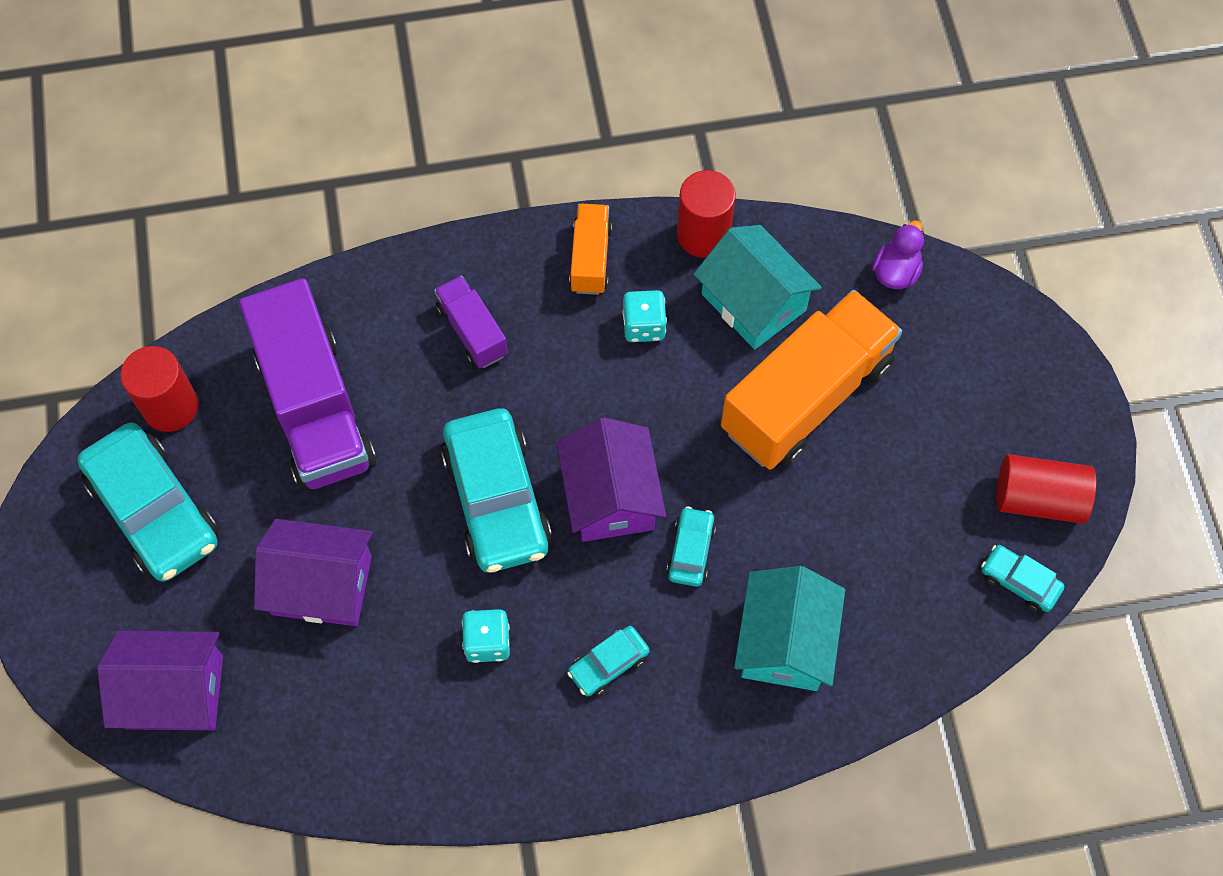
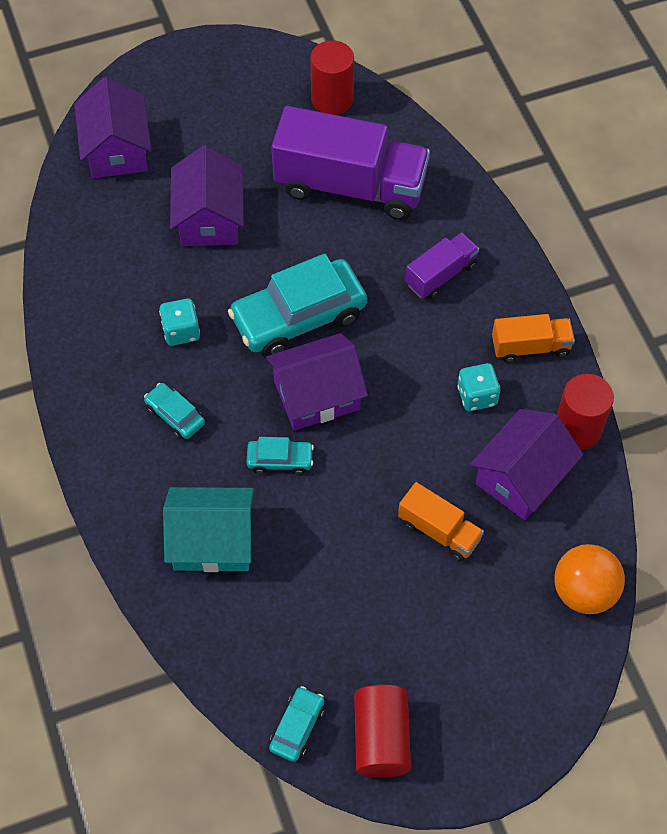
camera: 80 degrees right, 5 degrees down
(154, 511) = (249, 108): turquoise car -> none
(315, 408) = (350, 186): purple truck -> purple truck turned 135 degrees counterclockwise
(753, 302) = (521, 477): turquoise house -> purple house
(806, 397) = (439, 531): orange truck -> orange truck, size x0.49
(895, 272) = (584, 591): purple duck -> orange ball

